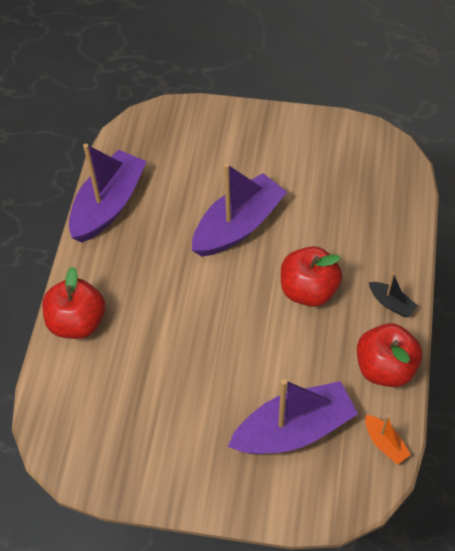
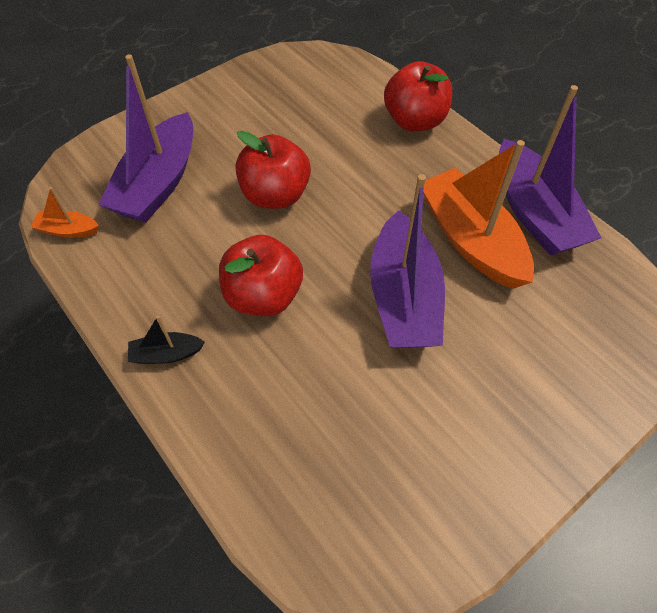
camera: 130 degrees right, 0 degrees up
(163, 222) = (471, 240): none -> orange boat
(385, 368) = (119, 288): red apple -> red apple (275, 195)

